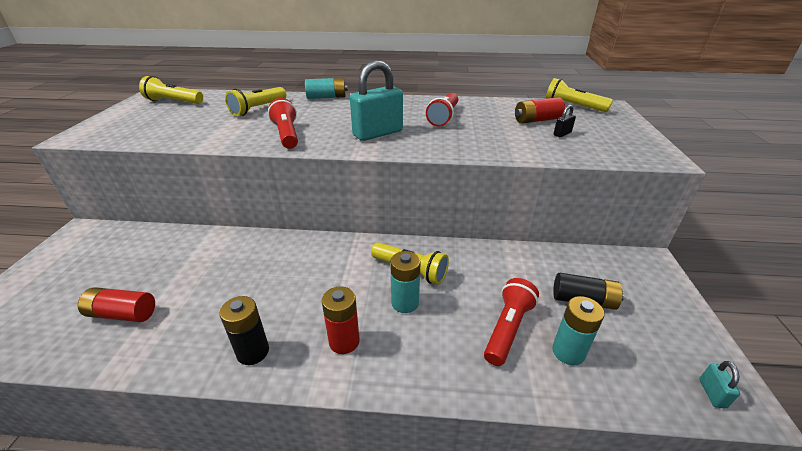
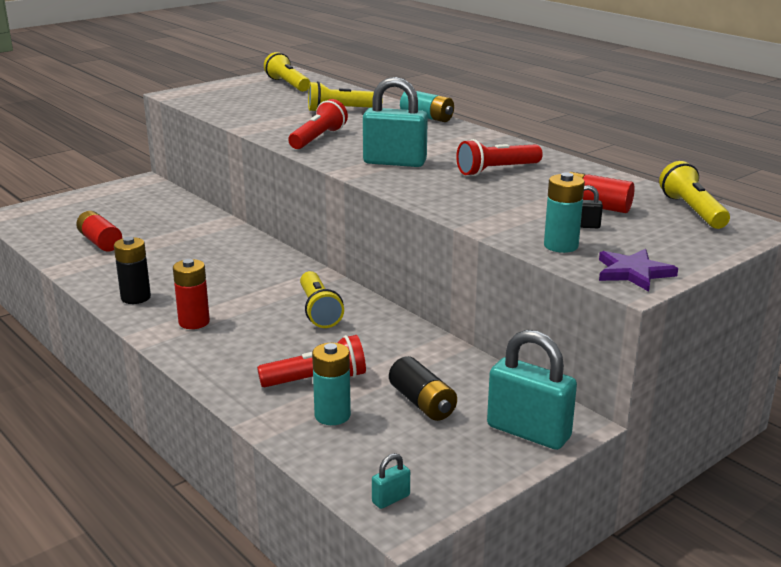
camera: 45 degrees right, 10 degrees down
(405, 303) = (273, 325): turquoise battery -> turquoise battery (561, 246)
(647, 151) = (633, 272): none -> purple star
(651, 281) = (528, 432): none -> turquoise padlock

